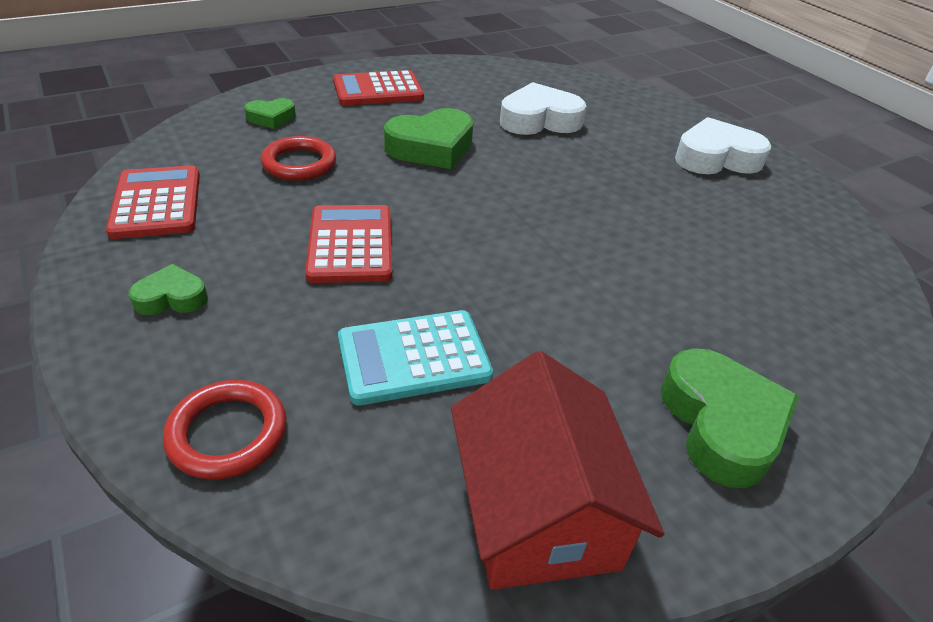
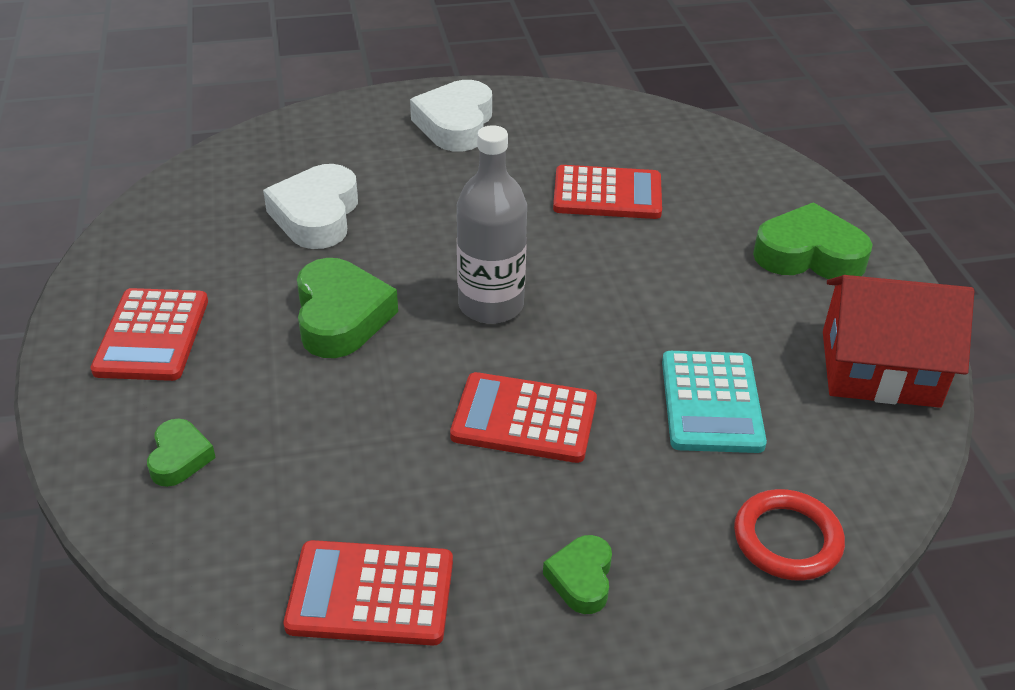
camera: 70 degrees left, 0 degrees up
(299, 163) = (327, 441): red ring -> none
(484, 209) = (491, 305): none -> grey bottle
(695, 253) = (607, 194): none -> red calculator

